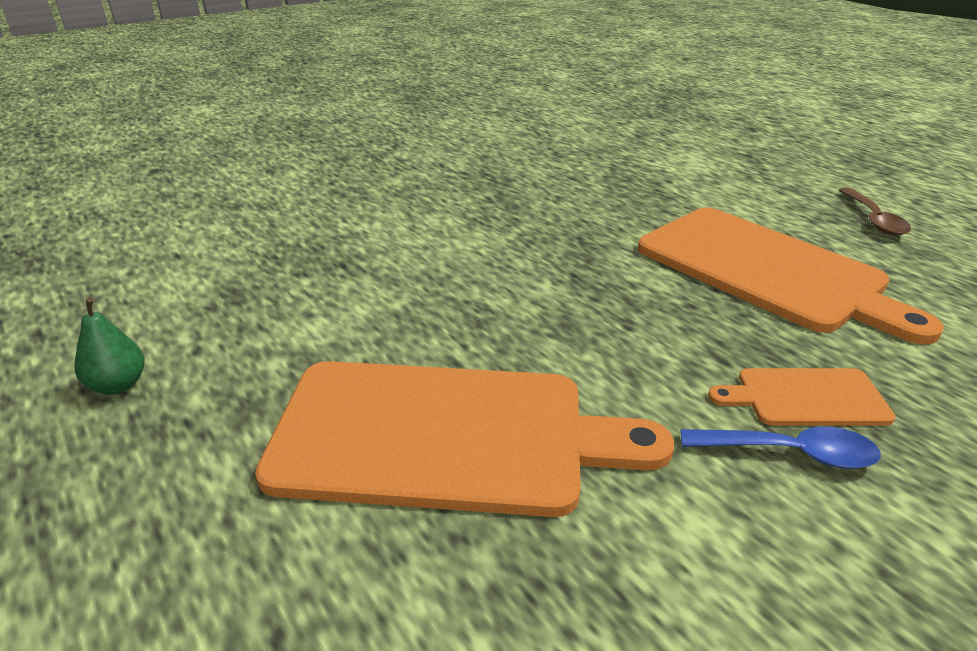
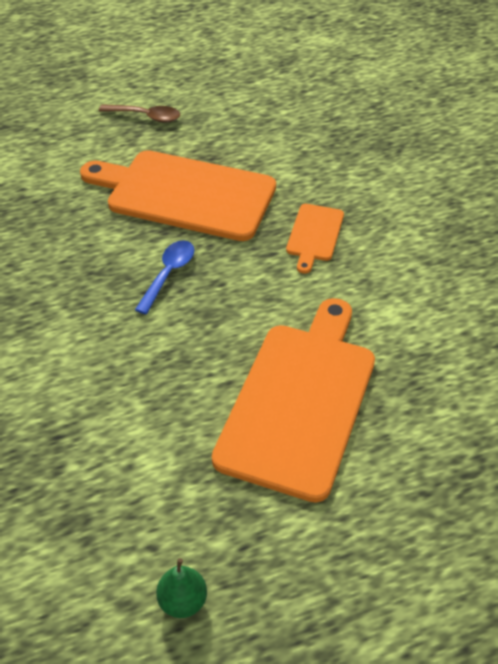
camera: 75 degrees left, 15 degrees up
(766, 270) = (185, 194): orange cutting board -> orange cutting board turned 135 degrees counterclockwise
(790, 453) = (353, 260): blue spoon -> blue spoon (168, 274)

